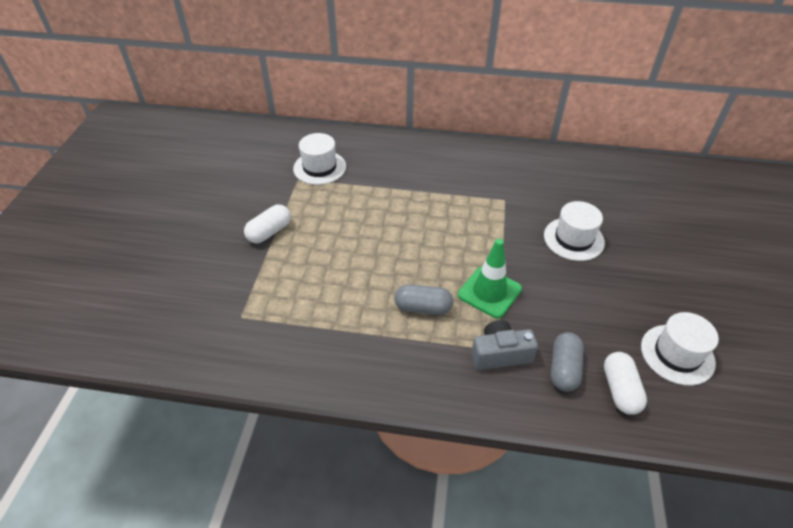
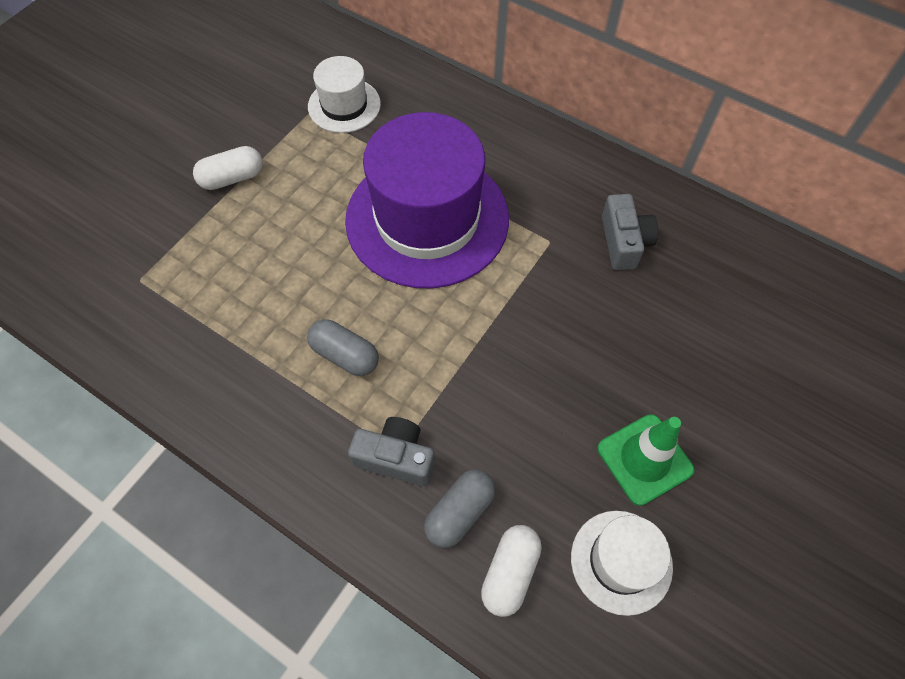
camera: 25 degrees right, 15 degrees up
(420, 212) = (427, 219): none -> purple hat
(489, 292) = (439, 368): green traffic cone -> green traffic cone (644, 459)
(547, 186) = (624, 242): none -> grey camera
(573, 239) = (603, 337): white hat -> none

